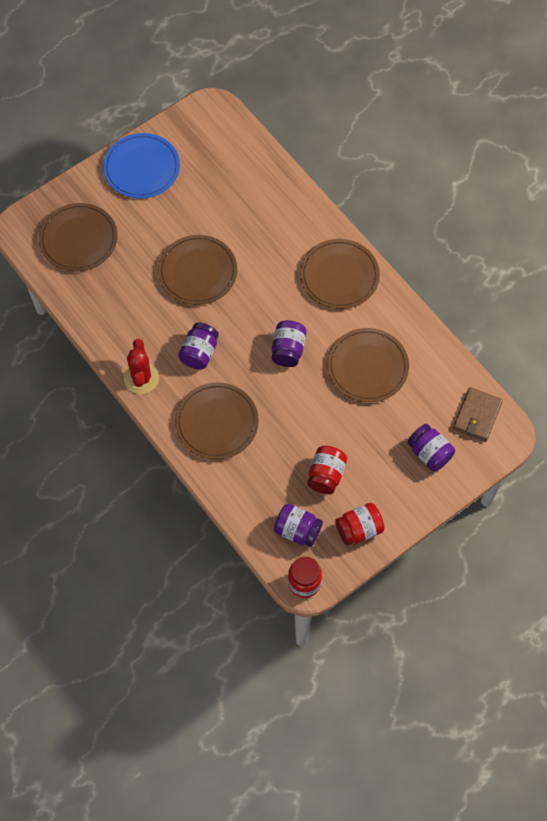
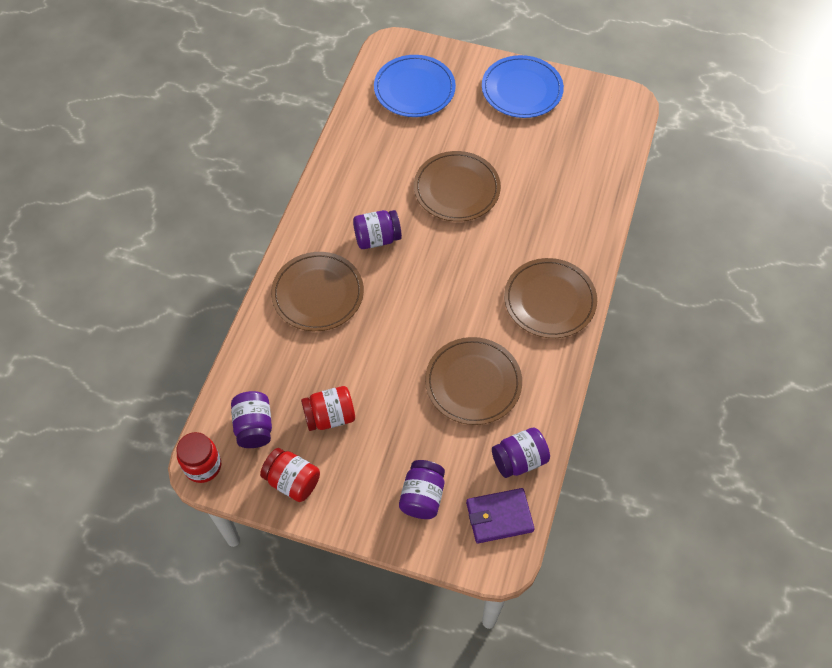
camera: 55 degrees right, 5 degrees down
(78, 239) = (414, 89): brown plate -> blue plate
(141, 378) = (318, 211): red cactus -> none
(288, 350) = (436, 305): purple jar -> purple jar (519, 460)
(477, 415) = (499, 517): brown wallet -> purple wallet

